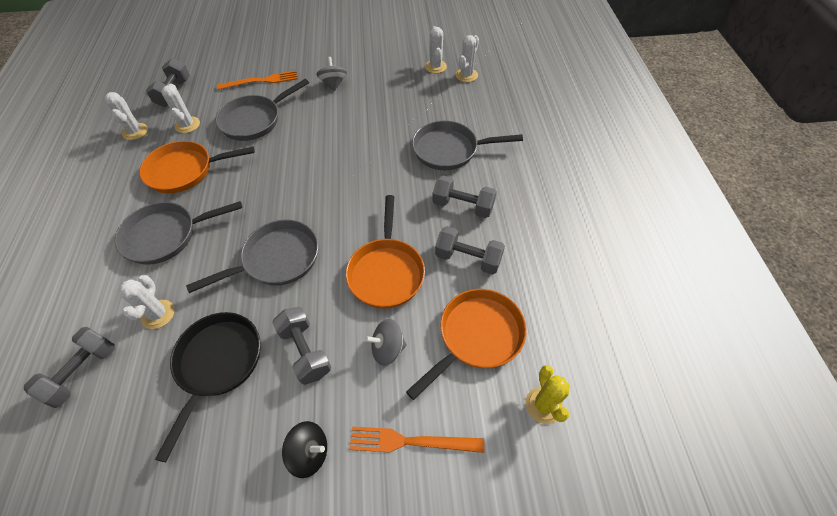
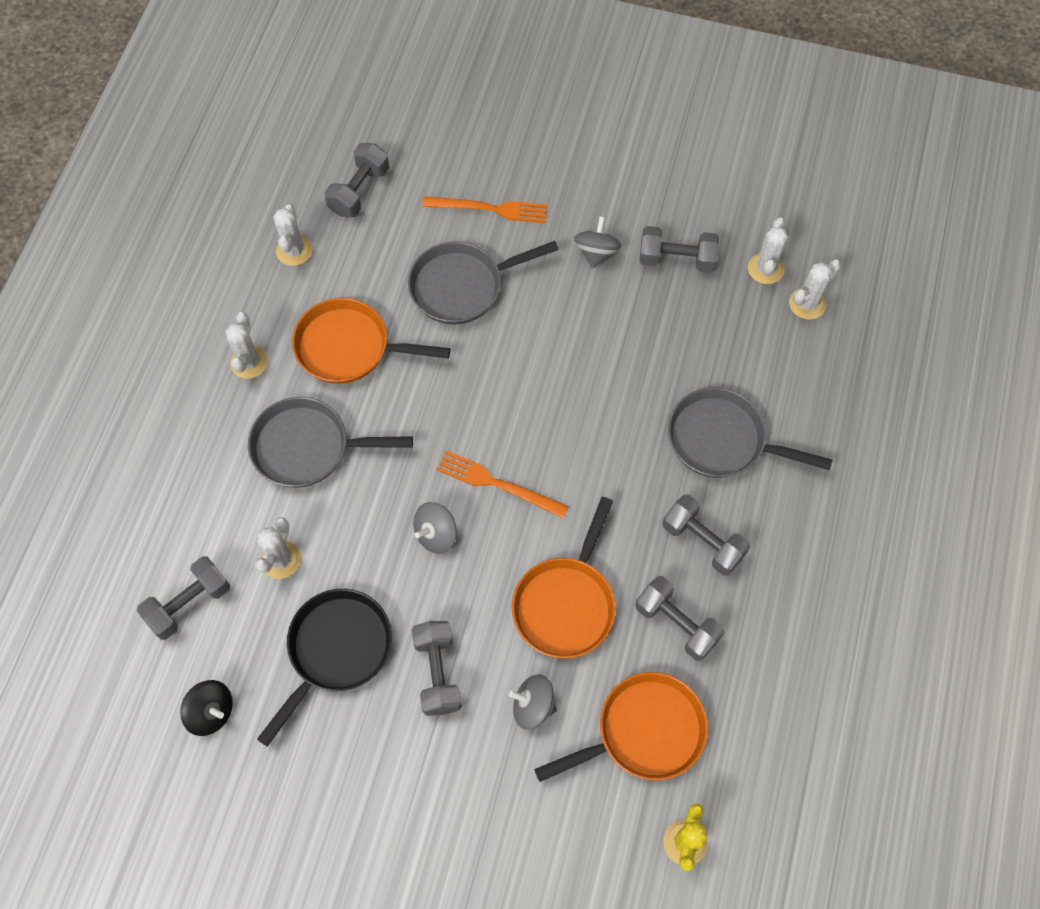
camera: 20 degrees right, 10 degrees up
(187, 125) = (367, 262): white cactus -> white cactus (249, 362)
(277, 259) = (436, 534): grey pan -> grey spinning top
(309, 453) = (410, 792): black spinning top -> black spinning top (211, 712)
(382, 75) = (676, 259): none -> grey dumbbell
(411, 441) = (522, 823): orange fork -> orange fork (497, 484)

